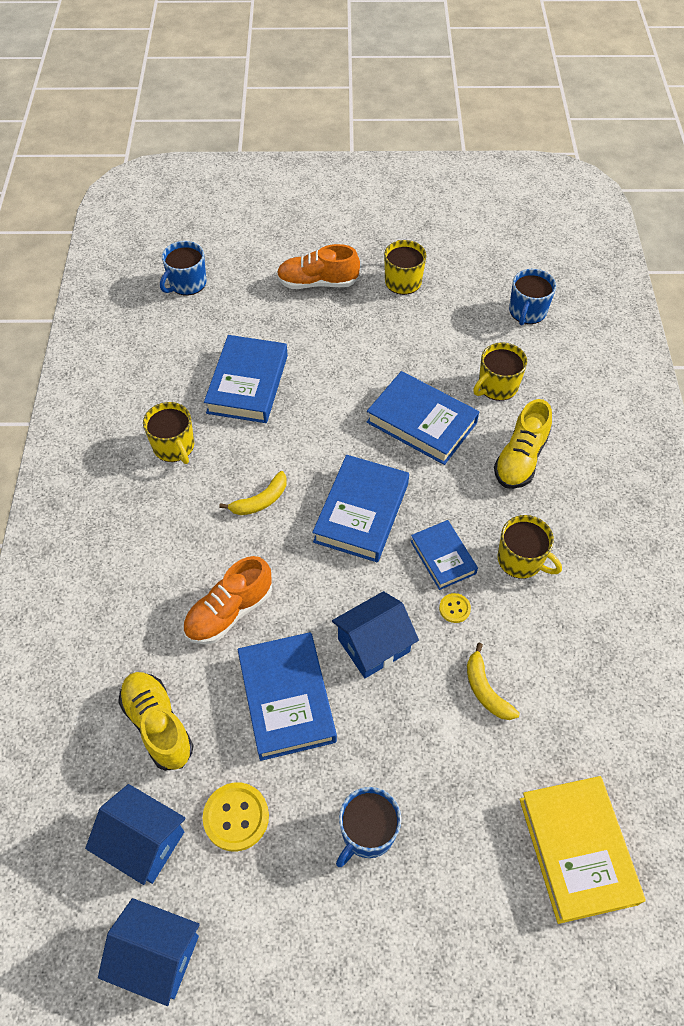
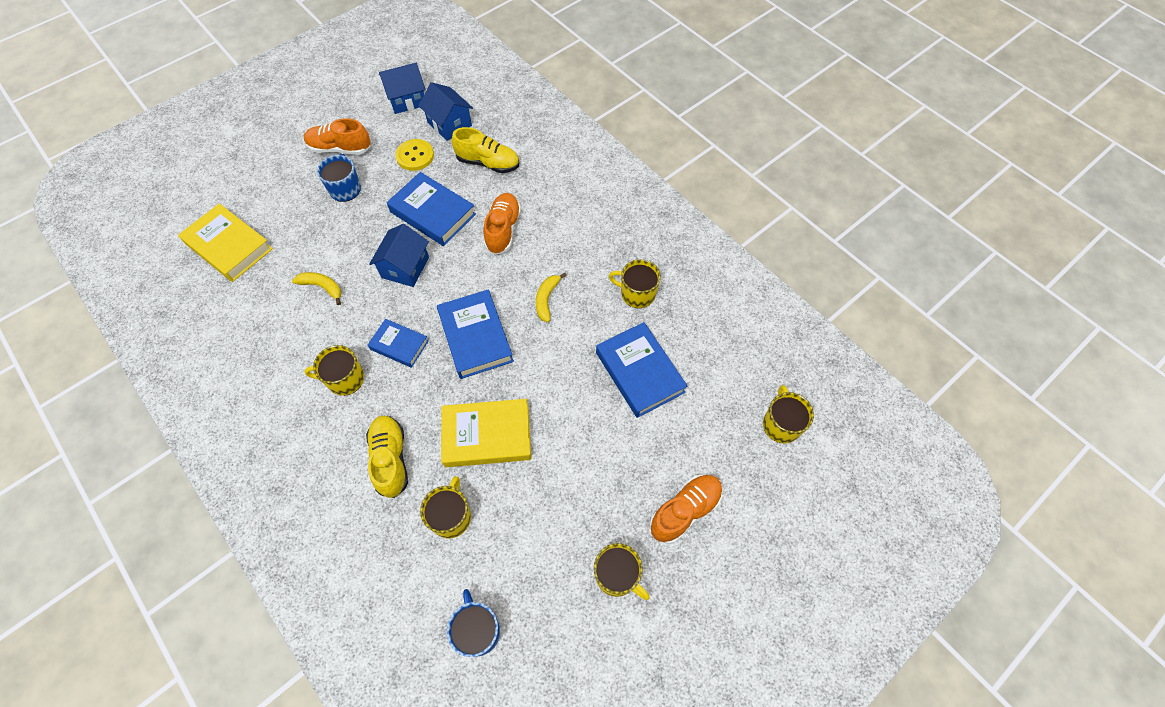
camera: 140 degrees right, 5 degrees up
(143, 842) = (449, 124): blue house -> blue house turned 60 degrees clockwise
(187, 283) = (781, 424): blue mug -> yellow mug
(326, 925) = (340, 148): none -> orange shoe
(421, 422) = (487, 435): blue book -> yellow book
(454, 608) = (370, 319): yellow button -> none

